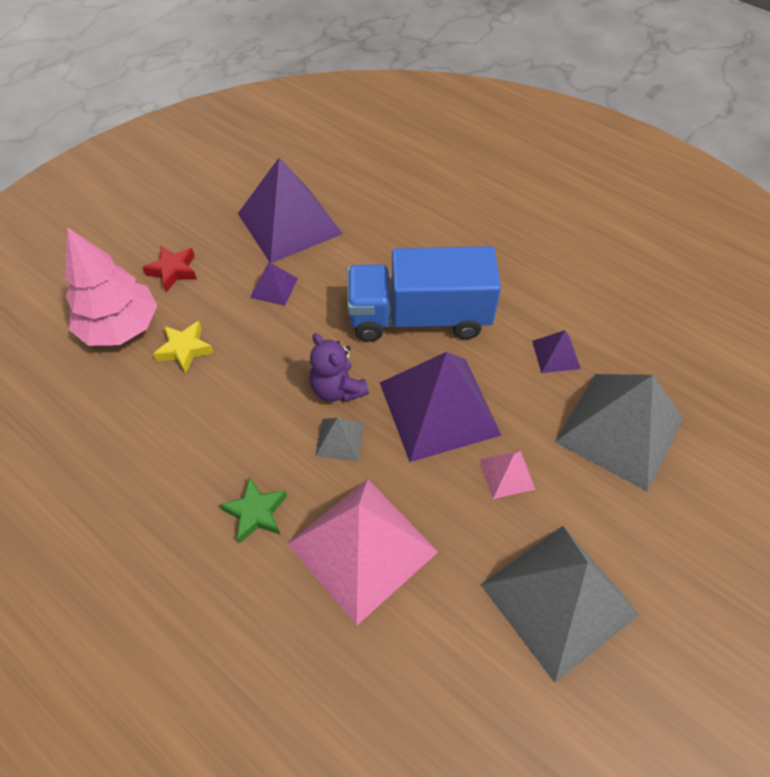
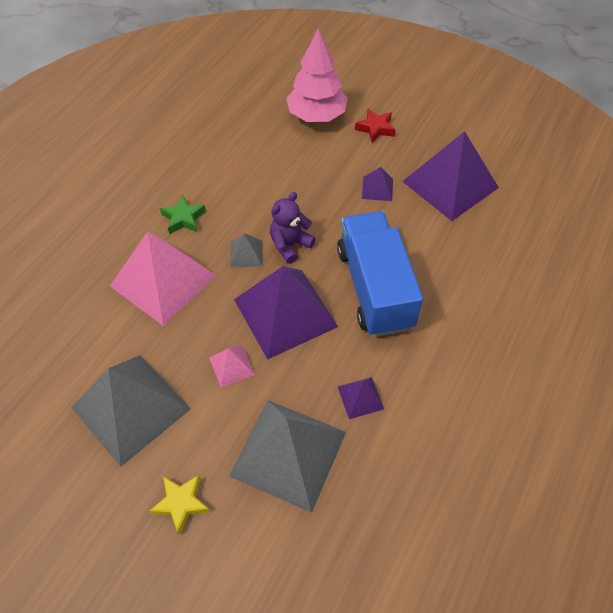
camera: 80 degrees right, 0 degrees up
(185, 349) = (306, 152): yellow star -> yellow star (181, 503)

